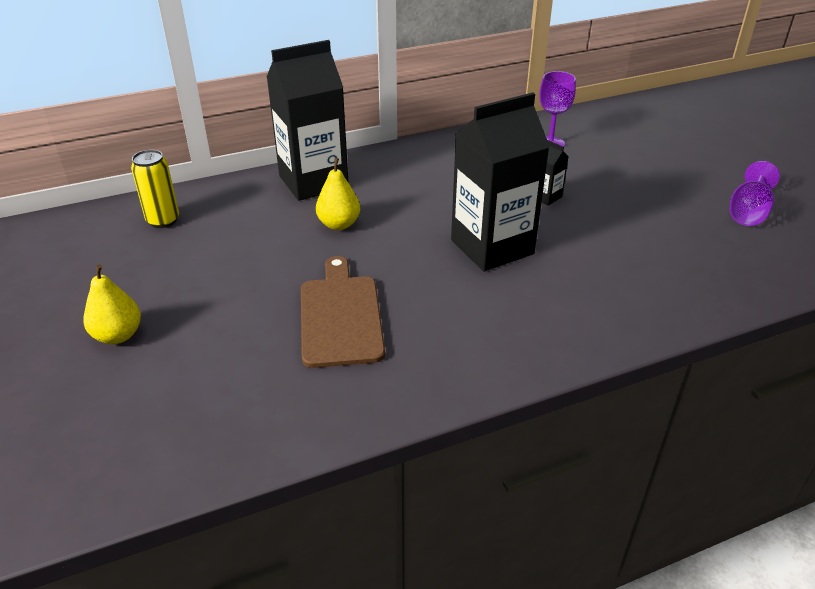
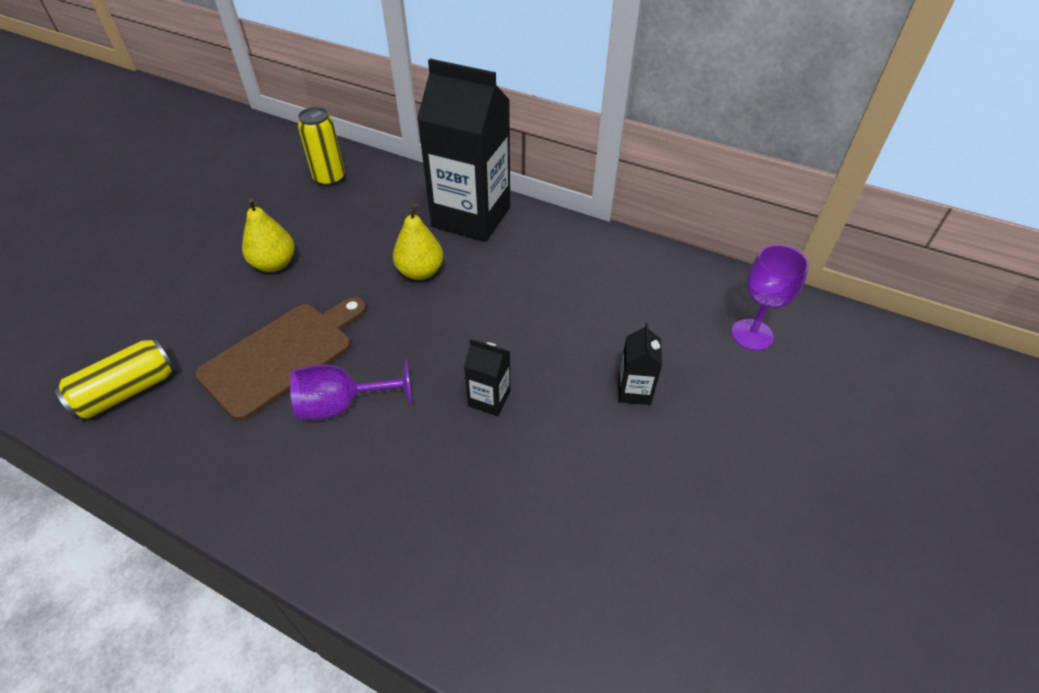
camera: 50 degrees right, 10 degrees up
(118, 335) = (168, 251): yellow pear -> yellow pear (274, 264)
(273, 411) = (127, 391): none -> yellow can
(492, 247) = (489, 399): black carton -> black carton, size x0.42
(748, 212) = (849, 631): purple goblet -> purple goblet (342, 405)

